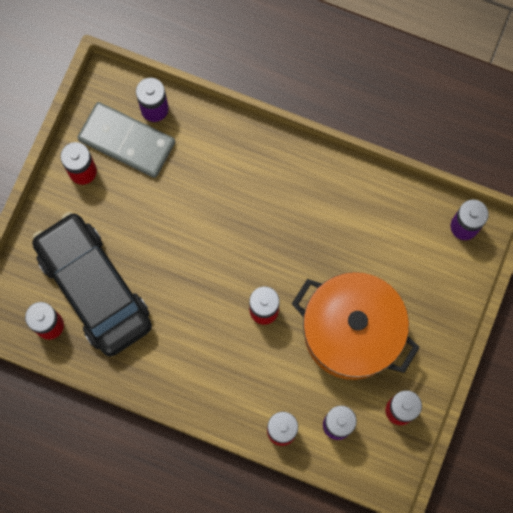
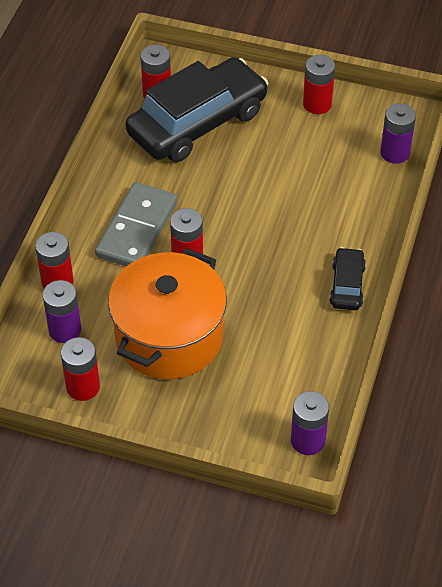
camera: 85 degrees right, 25 degrees down
(126, 141) = (355, 134): grey domino -> grey domino (136, 229)
(307, 173) = (347, 285): none -> black car

